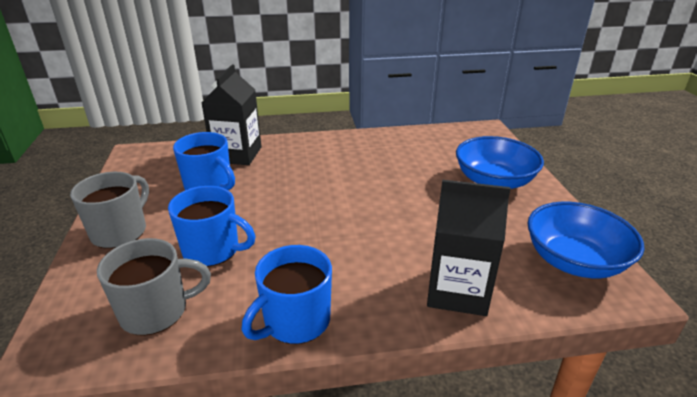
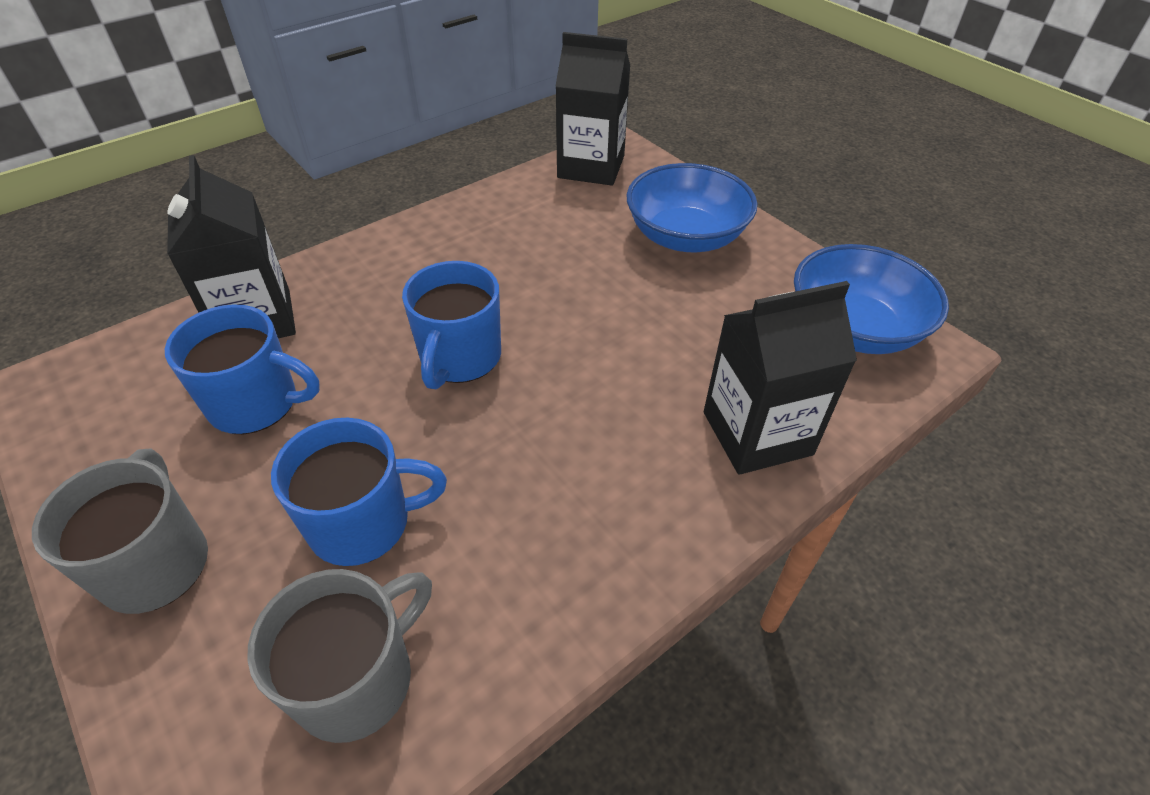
camera: 30 degrees left, 15 degrees up
(295, 321) = (587, 584): blue mug -> blue mug (460, 358)
(462, 134) = (591, 167): none -> black carton

